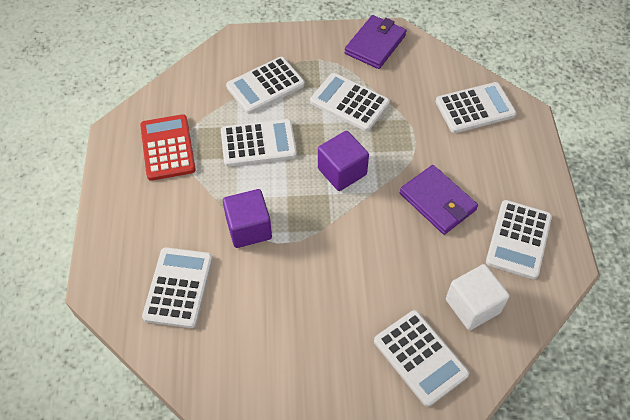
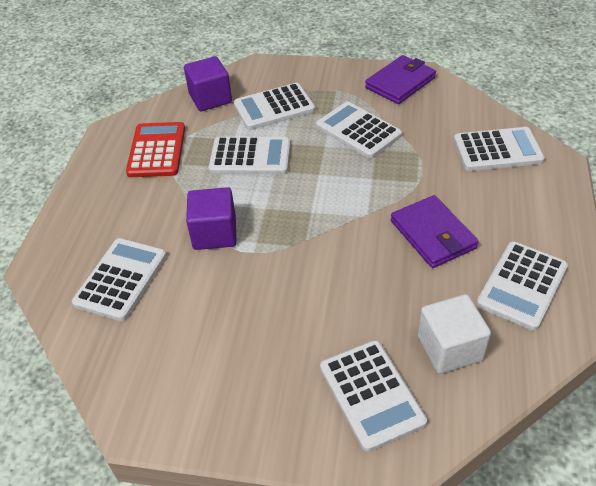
camera: 15 degrees right, 10 degrees down
(342, 171) = (332, 192): purple cube -> purple cube (210, 98)

